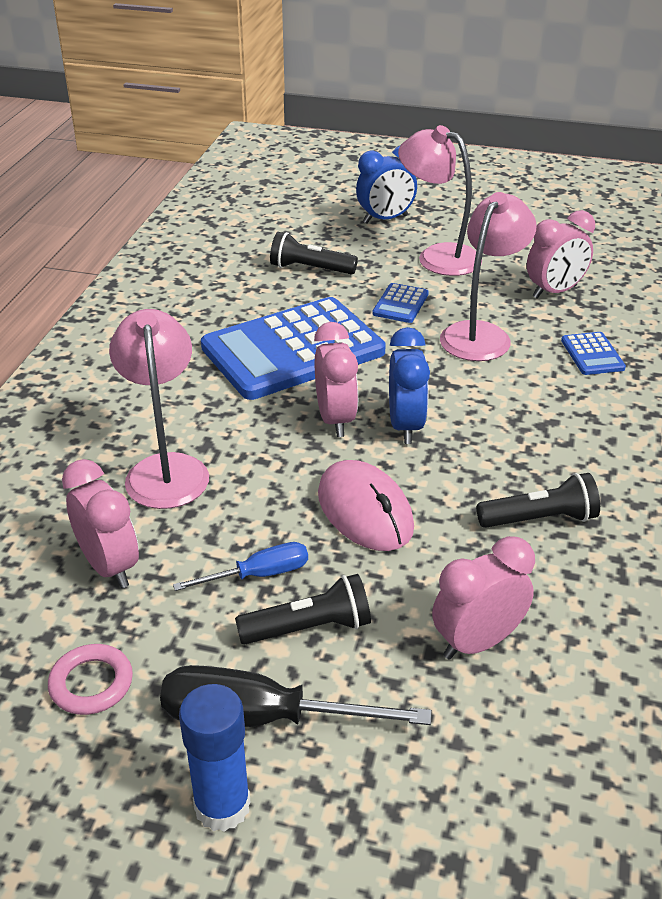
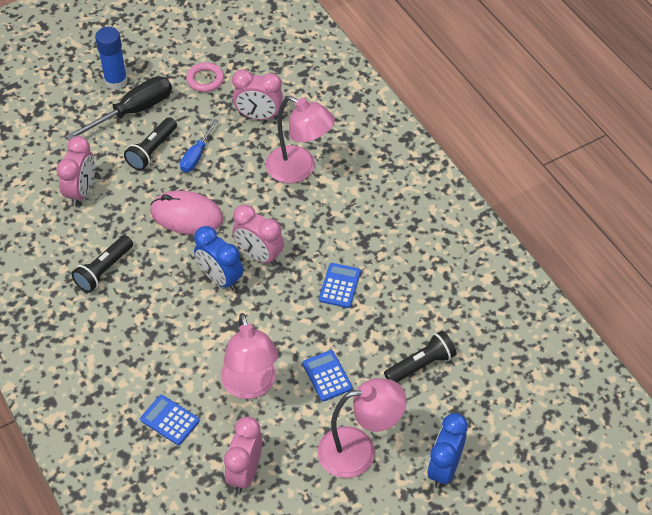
camera: 135 degrees right, 15 degrees up
(293, 350) = (339, 286): blue calculator -> blue calculator, size x0.41

